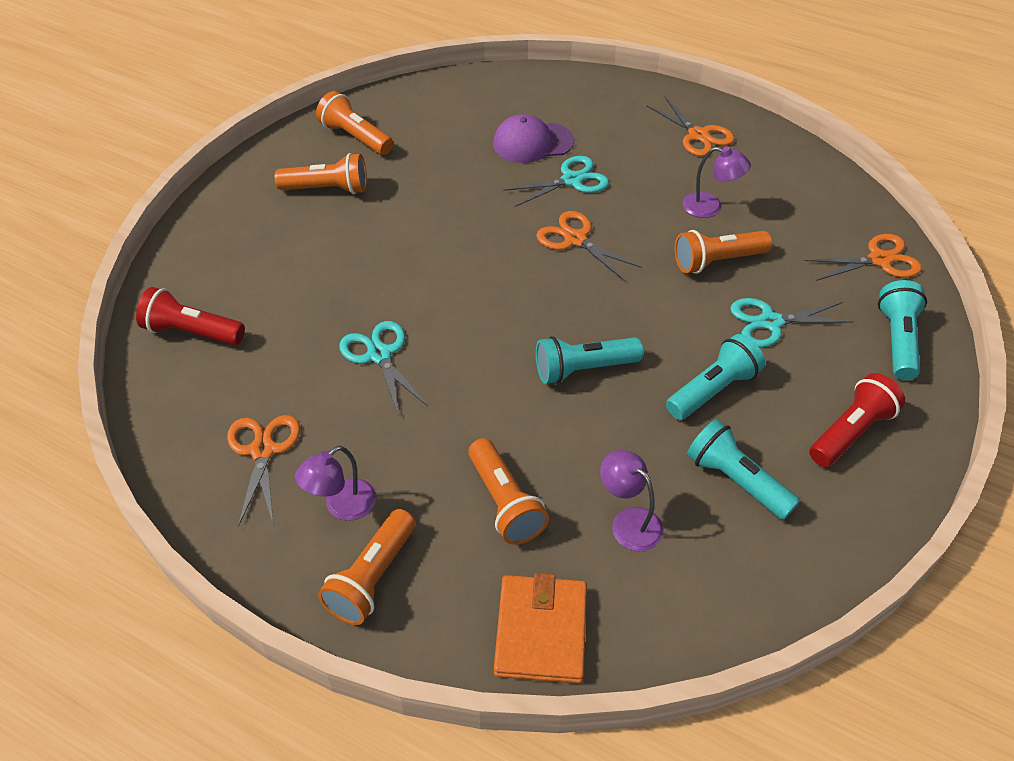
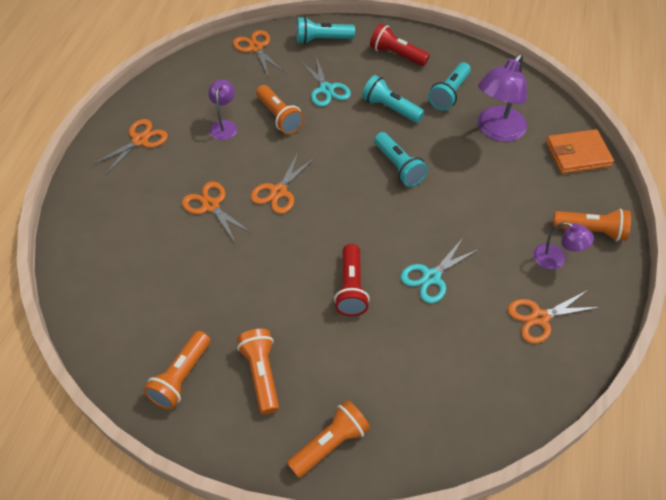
camera: 105 degrees left, 5 degrees up
(192, 332) = (461, 411): red flashlight -> red flashlight (351, 288)
(504, 502) = (512, 184): orange flashlight -> orange flashlight (330, 444)
(532, 143) = (166, 239): purple cap -> none
(572, 180) = (211, 205): turquoise scissors -> orange scissors
(629, 521) = (496, 131): purple lamp -> purple lamp, size x1.78

